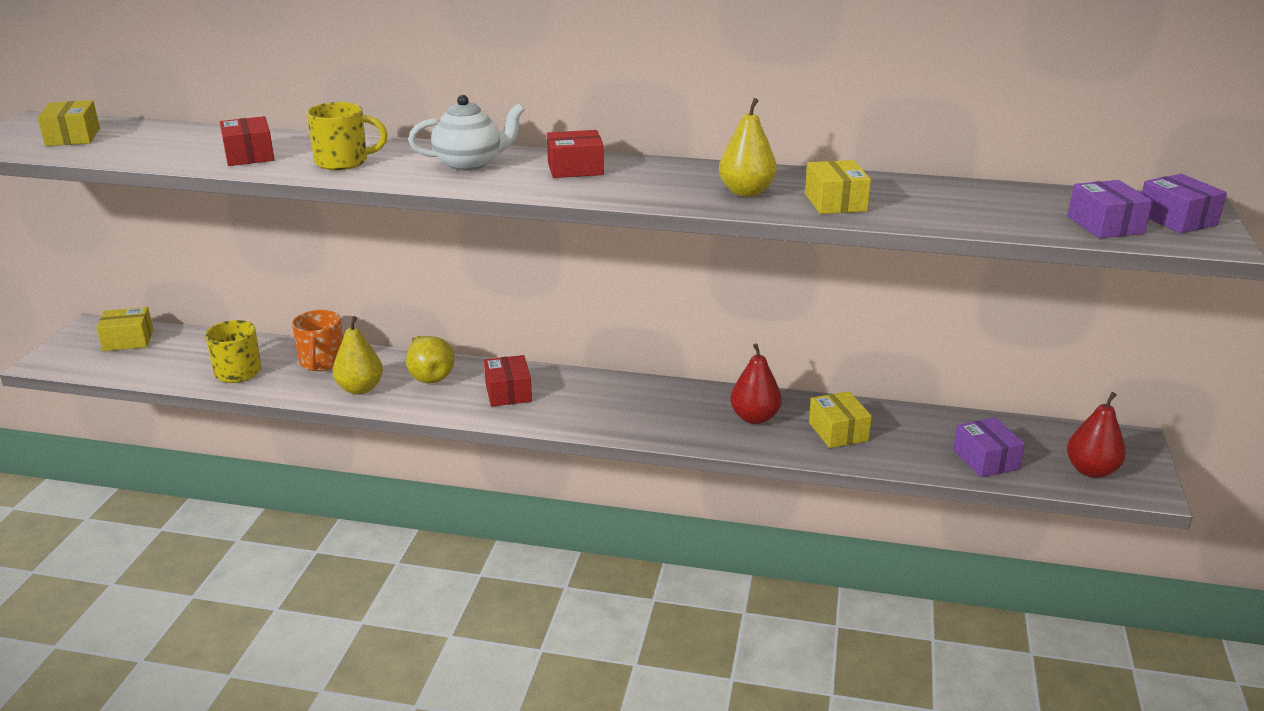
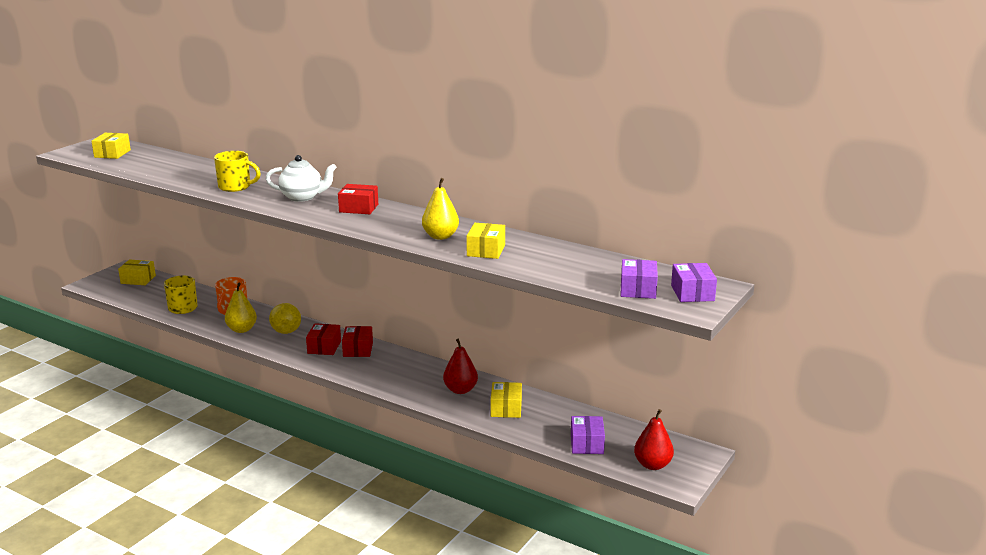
camera: 20 degrees right, 5 degrees down
(249, 155) = (190, 176): red box -> red box (358, 349)

